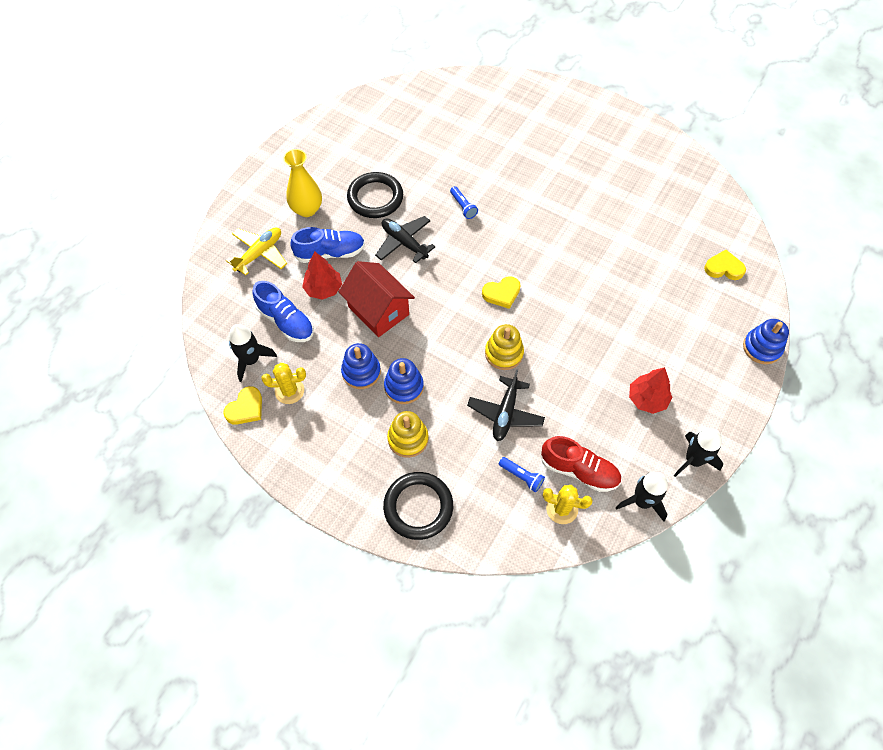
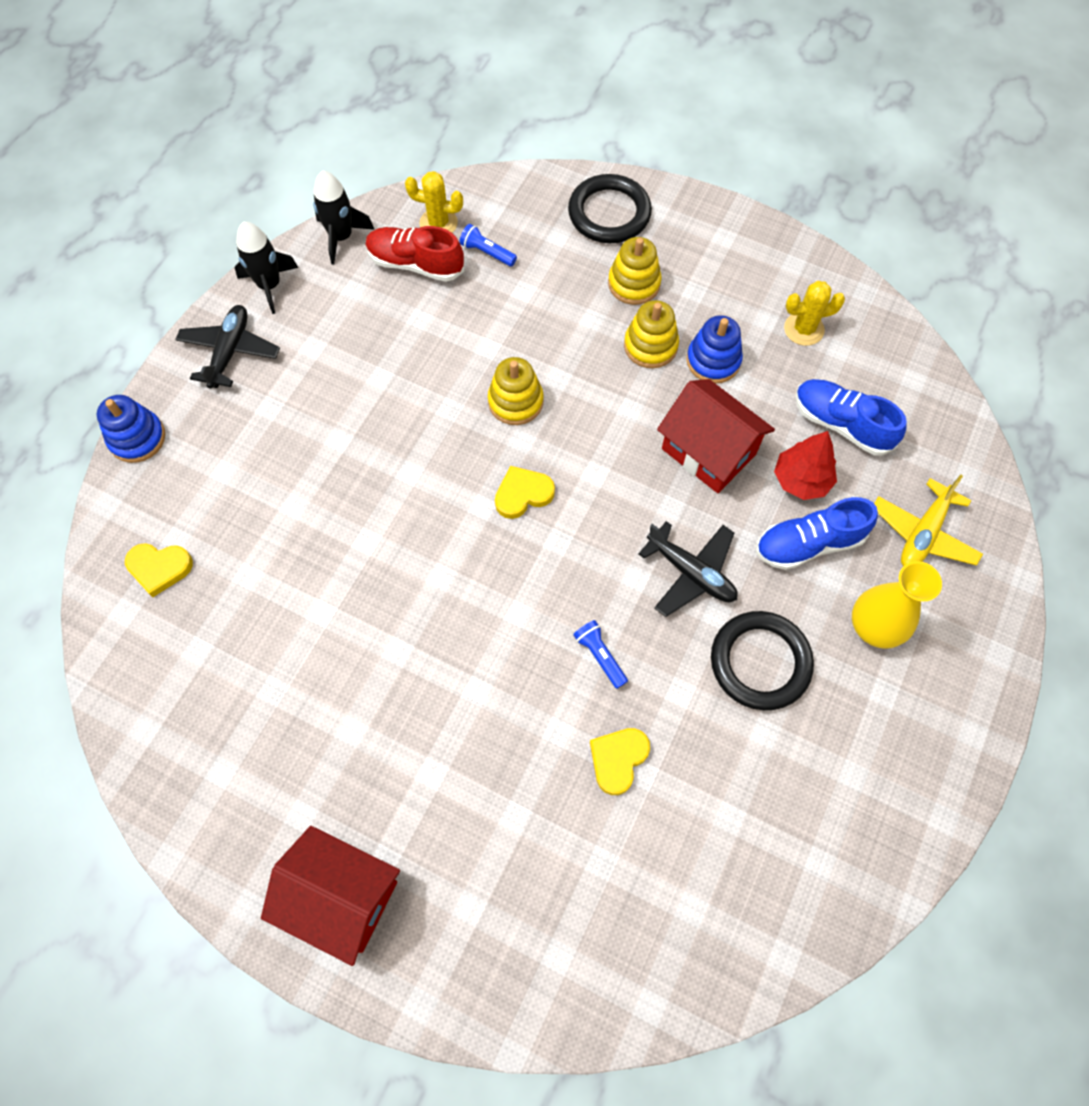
camera: 175 degrees right, 5 degrees up
(246, 408) = (854, 304): yellow heart -> yellow heart (618, 759)
(251, 360) = (870, 365): black rocket -> none
(404, 387) = (650, 346): blue stacking toy -> yellow stacking toy
(505, 413) = (510, 322): black plane -> black plane (230, 351)
(596, 123) = (341, 897): none -> red house
(647, 399) = (317, 354): red tree -> none

